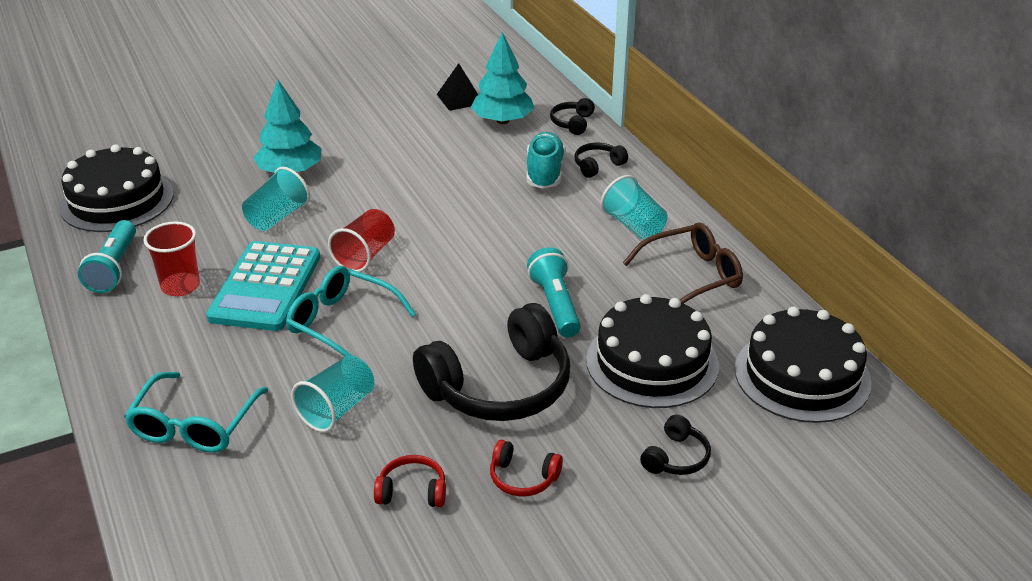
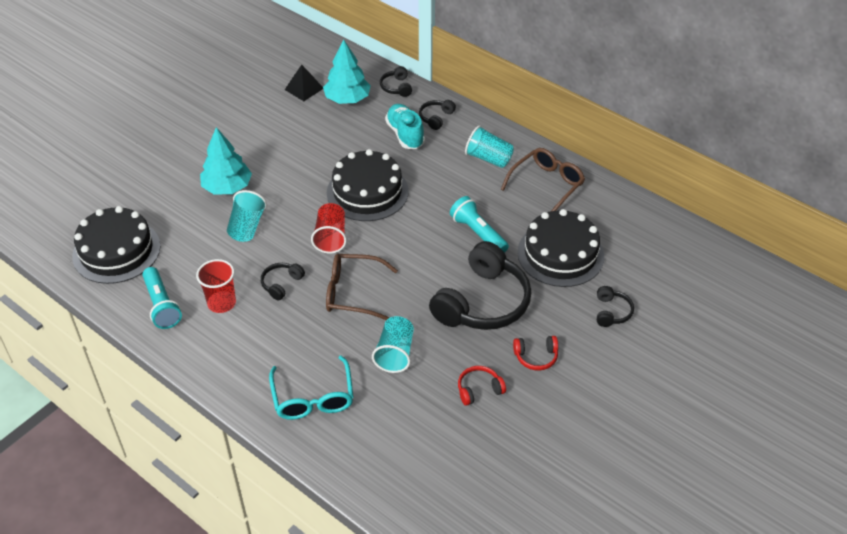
camera: 25 degrees left, 10 degrees up
(265, 287) = (281, 284): turquoise calculator -> black headphones
(342, 323) = (353, 293): turquoise glasses -> brown glasses
(802, 375) = (648, 233): black cake -> black cake (367, 192)

